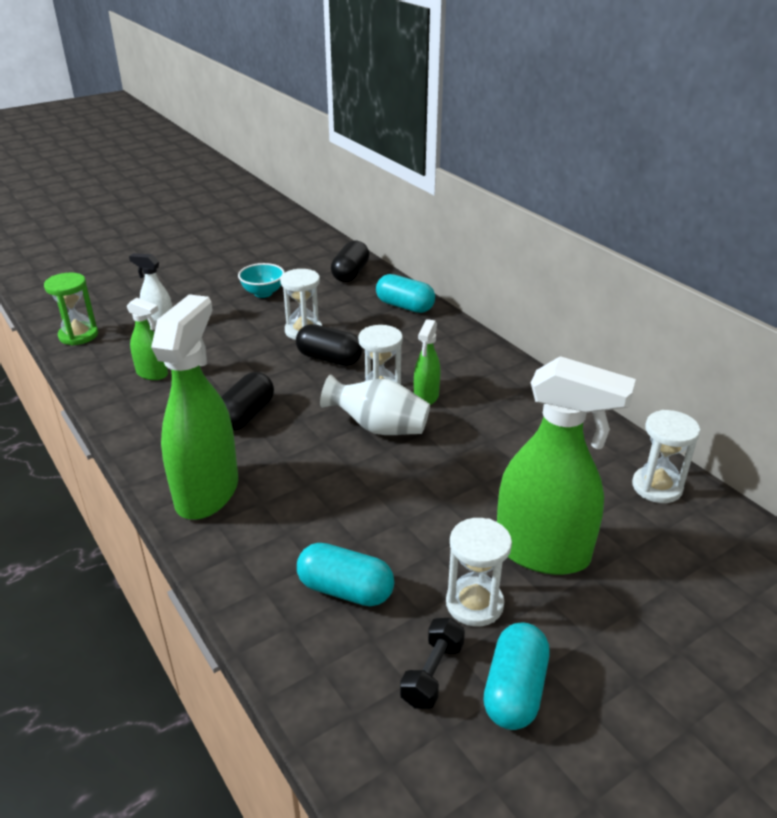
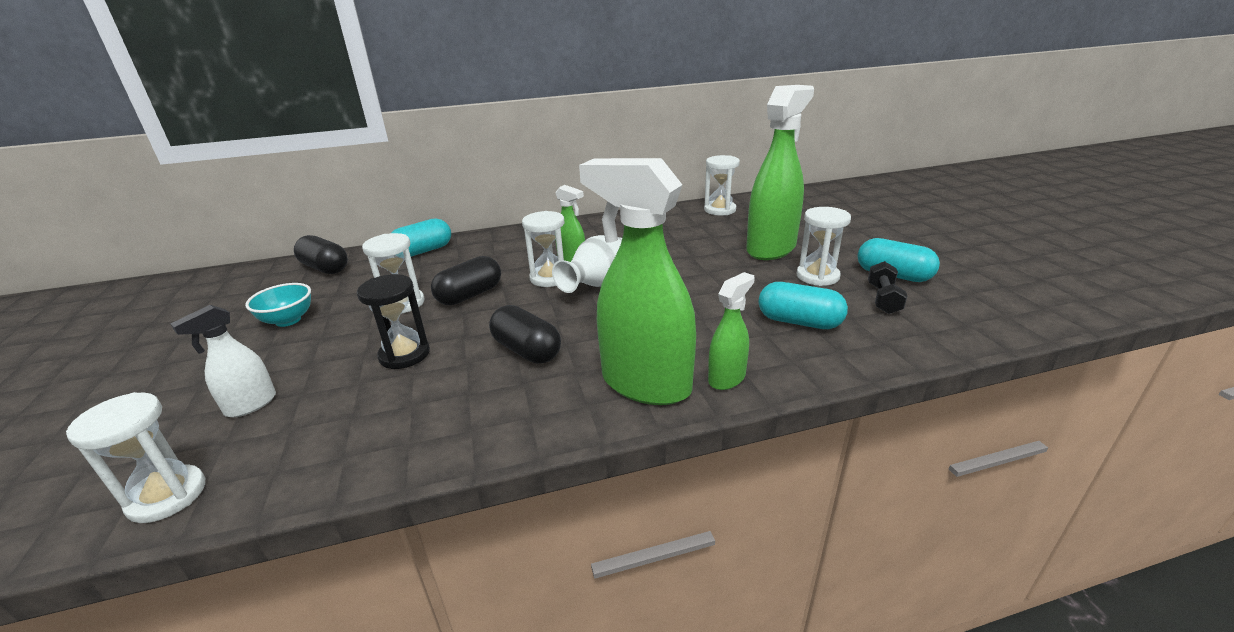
camera: 70 degrees left, 5 degrees down
(78, 335) = (167, 496): green hourglass -> white hourglass
(152, 374) = (373, 416): green spray bottle -> green spray bottle (727, 378)
(227, 359) = (404, 355): none -> black hourglass
(345, 590) = (799, 322): turquoise capsule -> turquoise capsule turned 75 degrees clockwise
(432, 674) = (883, 299): black dumbbell -> black dumbbell turned 60 degrees clockwise

